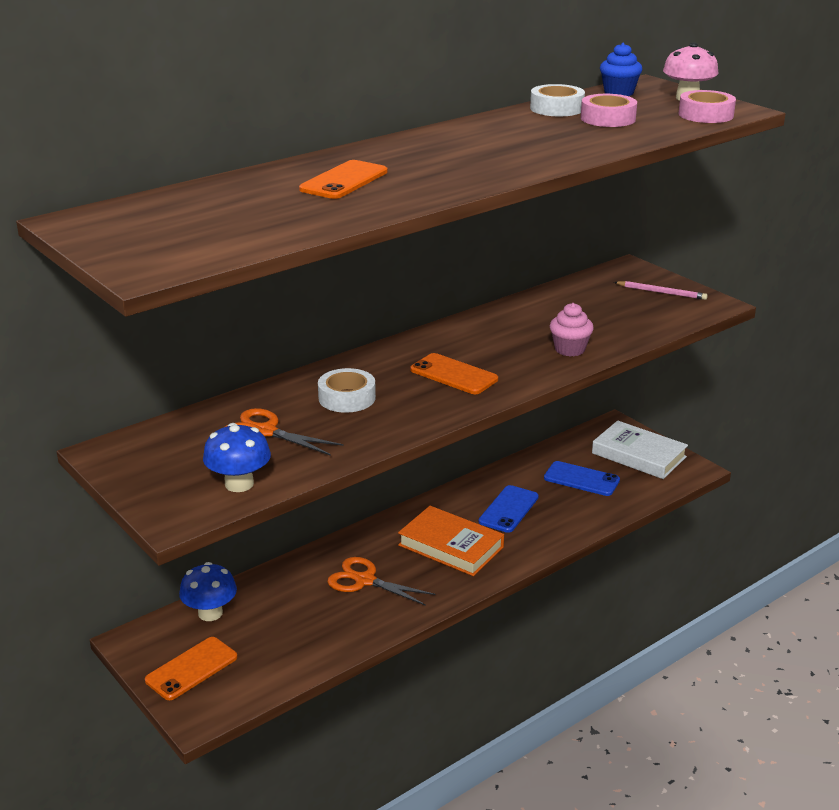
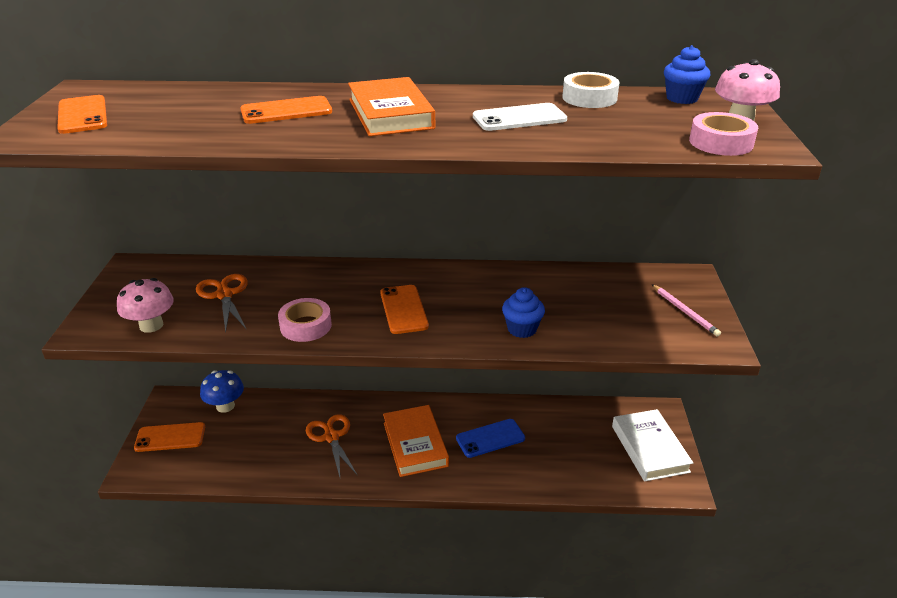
camera: 40 degrees right, 5 degrees up
(152, 238) = (82, 115): none -> orange phone
(239, 484) = (151, 325): blue mushroom -> pink mushroom
(347, 398) = (309, 294): white tape -> none
(438, 159) = (390, 114): none -> orange book
(542, 135) = (519, 118): none -> white phone
(570, 349) = (522, 329): pink cupcake -> blue cupcake
(581, 479) = (576, 444): blue phone -> none
(608, 118) = (613, 119): pink tape -> pink tape (306, 326)

